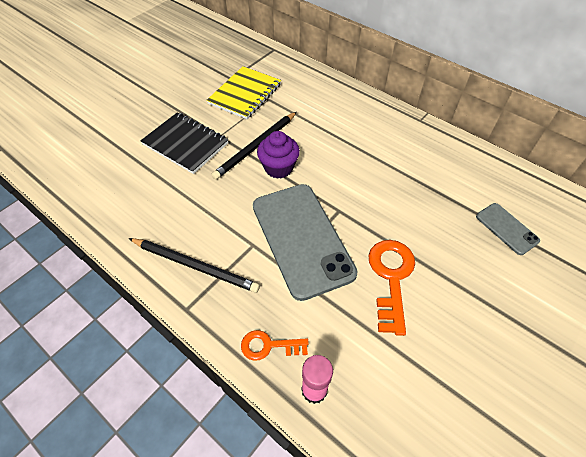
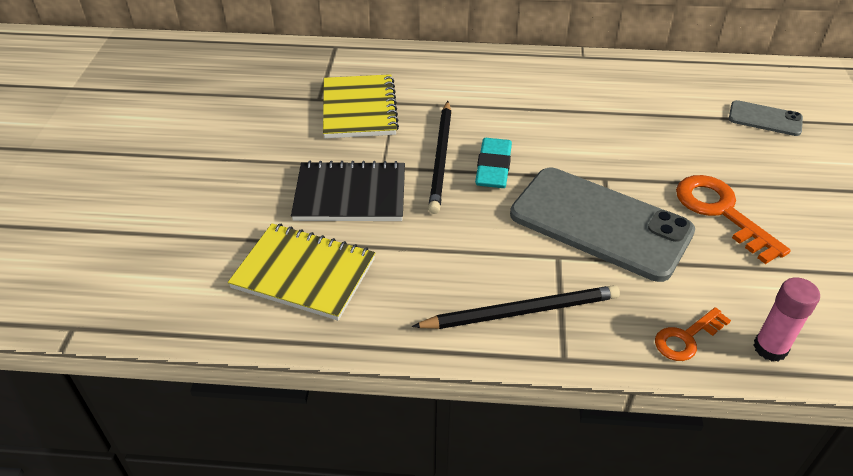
camera: 35 degrees left, 10 degrees down
(117, 177) = (304, 273): none -> yellow notebook
(279, 168) = (493, 167): purple cupcake -> turquoise eraser

